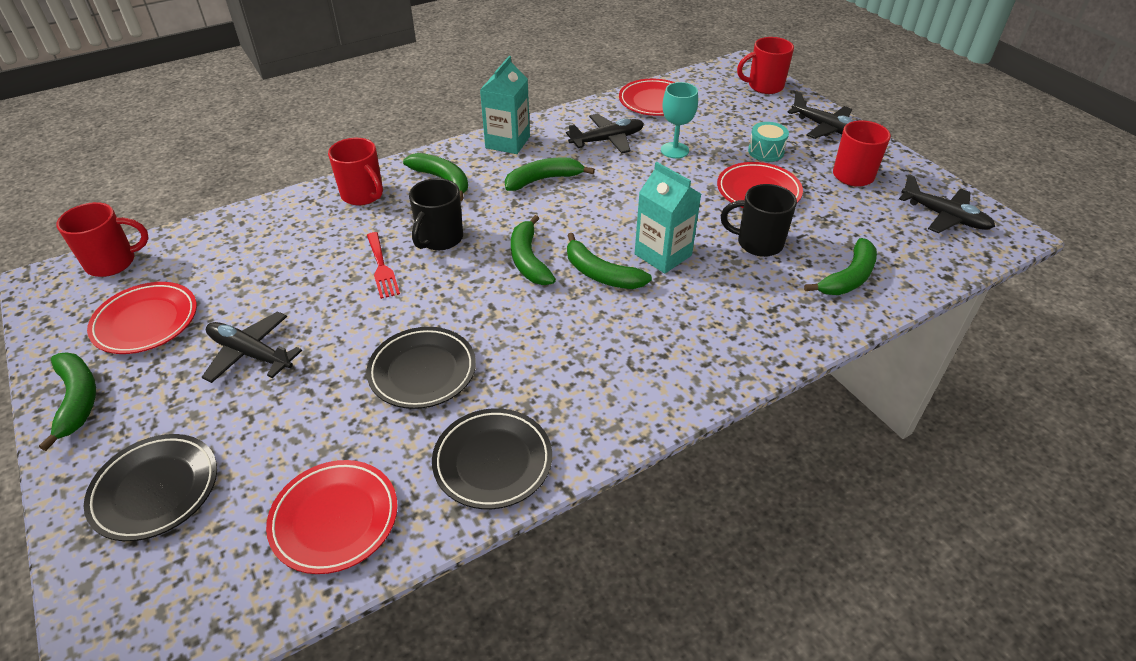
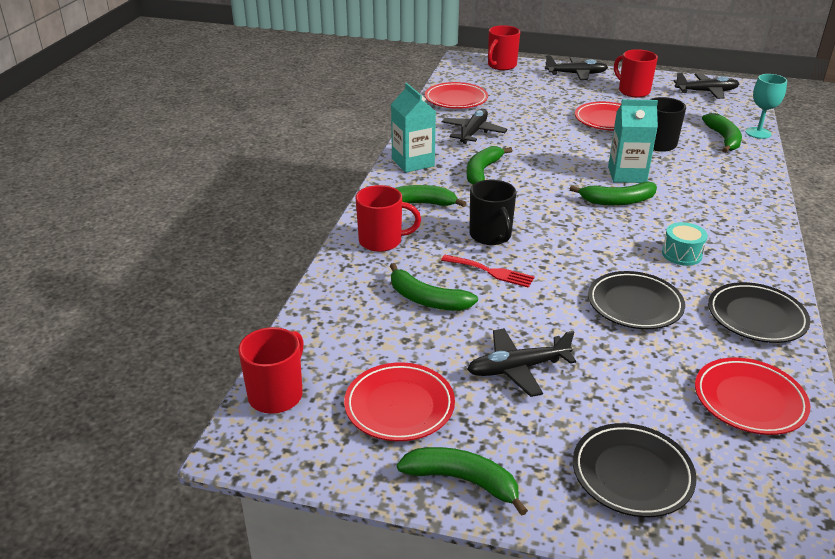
camera: 45 degrees left, 10 degrees down
(528, 260) = (566, 216): green banana -> green banana (427, 299)
(674, 150) = (523, 120): turquoise goblet -> turquoise goblet (758, 133)
(766, 151) = (571, 99): turquoise drum -> turquoise drum (682, 254)

